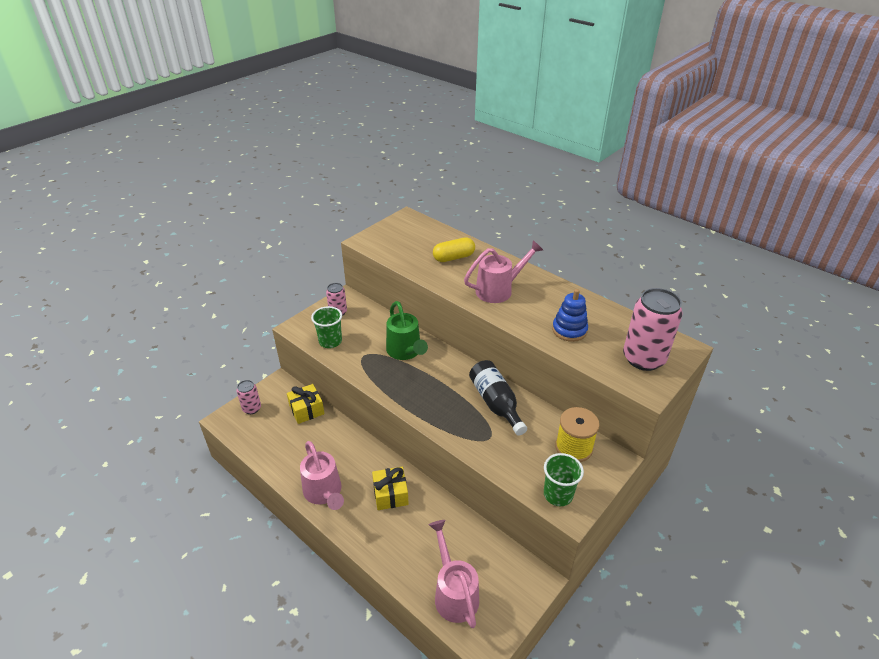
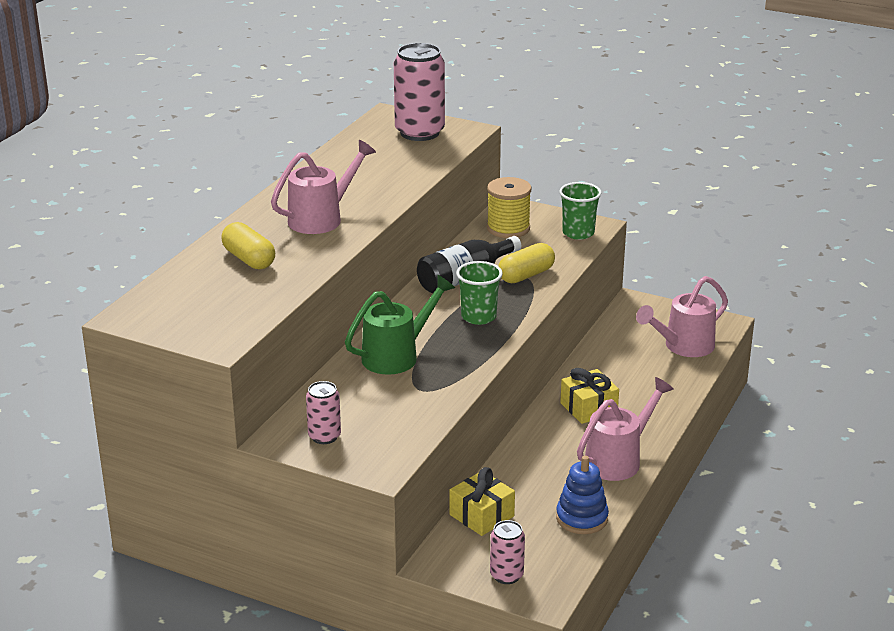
camera: 105 degrees left, 10 degrees down
(330, 341) = (402, 426): green cup -> green cup (478, 317)
(490, 439) = (526, 275): none -> yellow capsule
(499, 290) = (322, 218): pink watering can -> pink watering can turned 90 degrees clockwise
(569, 330) = (389, 171): blue stacking toy -> blue stacking toy (582, 518)

